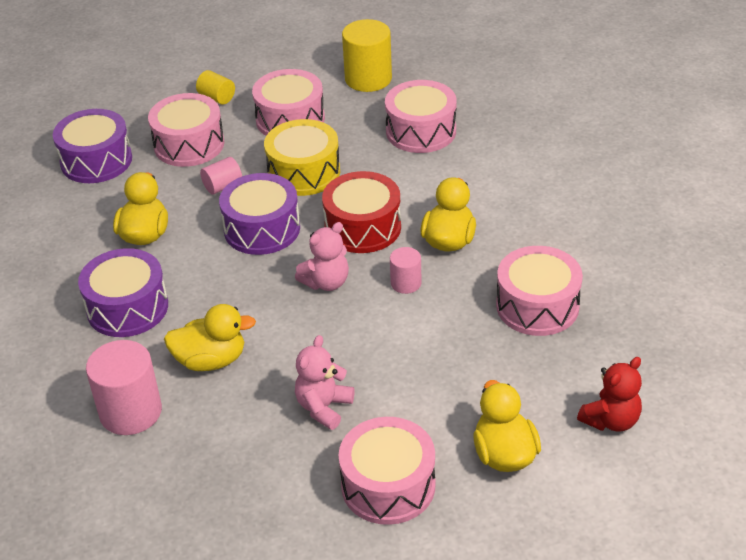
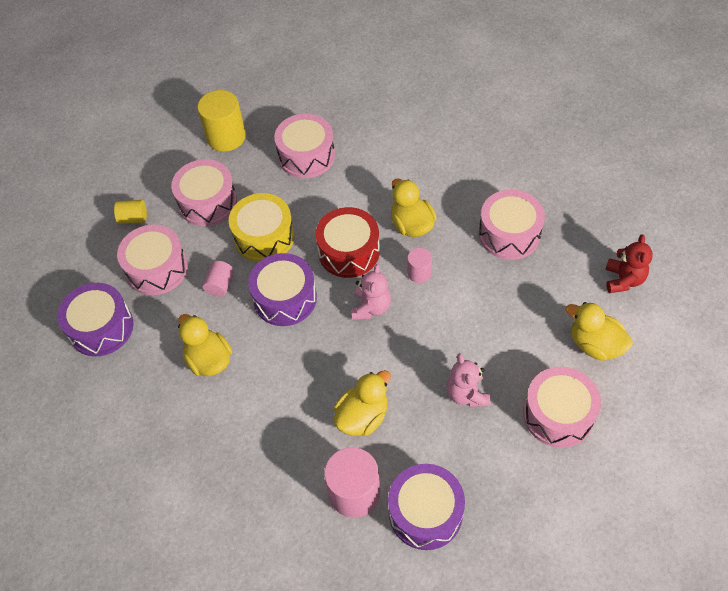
camera: 40 degrees left, 15 degrees up
(127, 308) = (262, 422): purple drum -> purple drum (425, 513)

